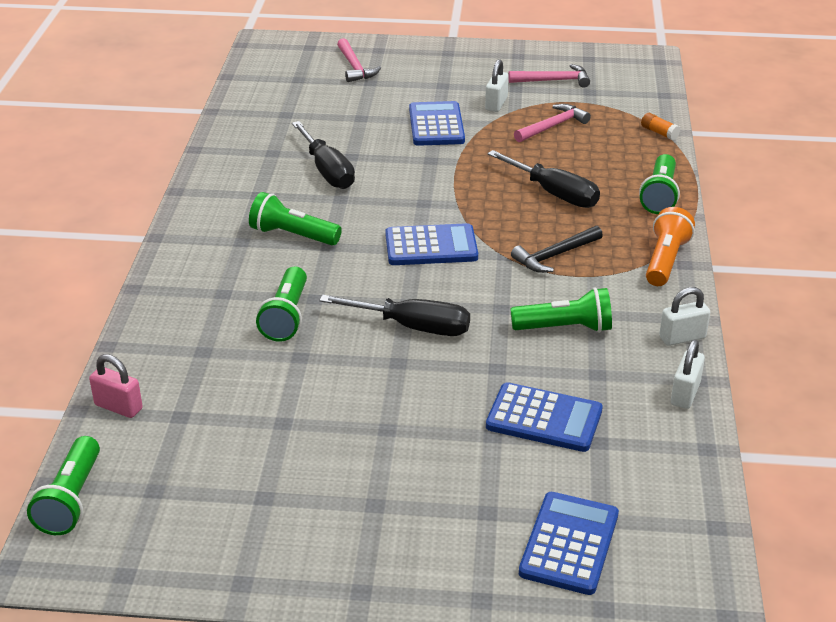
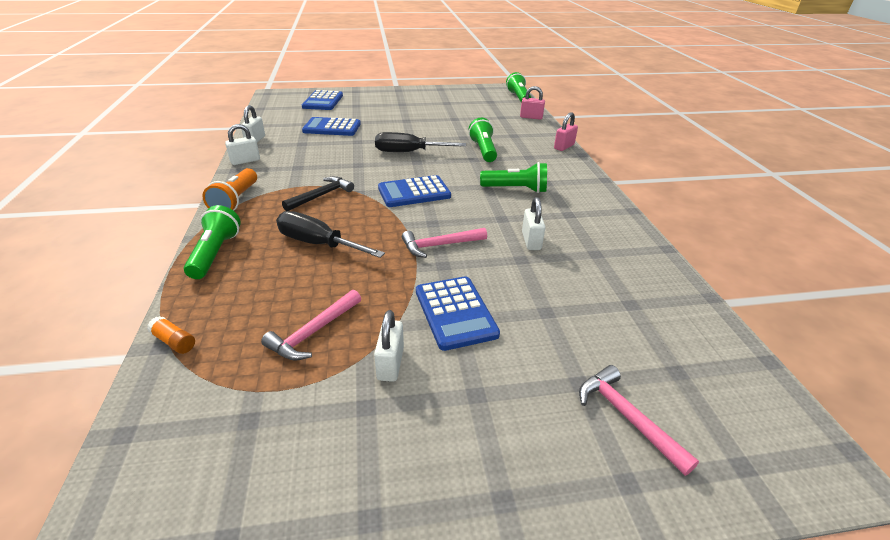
camera: 165 degrees right, 0 degrees up
(143, 309) = (564, 147): none -> pink padlock
(327, 171) = (531, 241): black screwdriver -> white padlock
(554, 80) = (304, 441): pink hammer -> pink hammer (439, 245)
(565, 328) = (318, 159): green flashlight -> none

